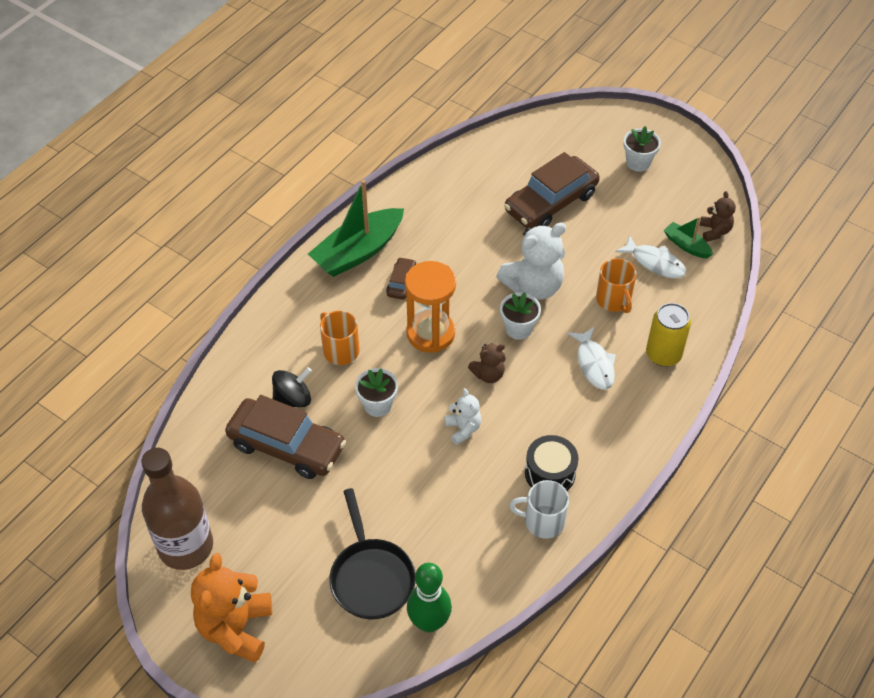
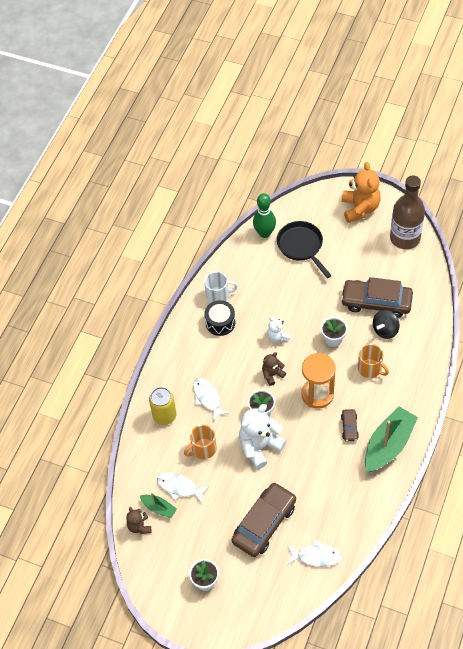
camera: 170 degrees right, 5 degrees up
(496, 159) = (316, 556): none -> white fish
(614, 300) = (203, 449): orange mug -> orange mug turned 90 degrees counterclockwise

